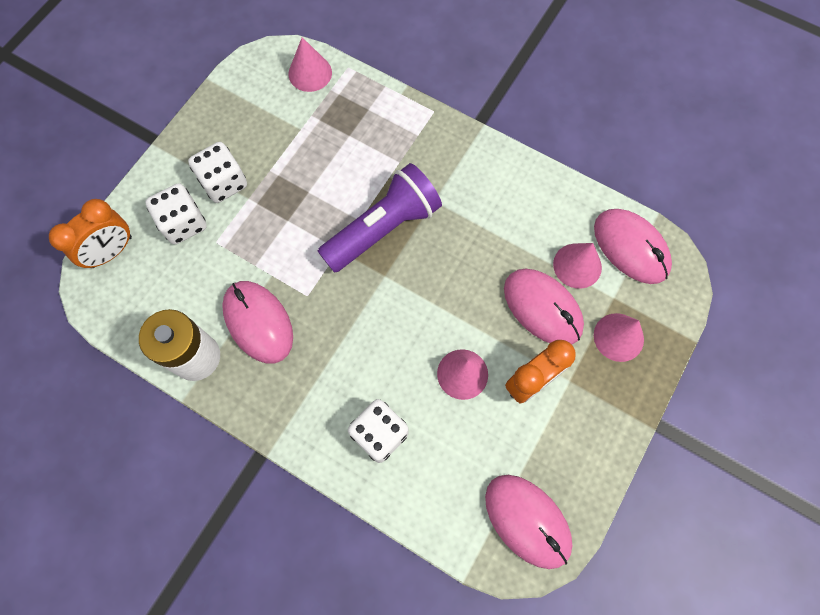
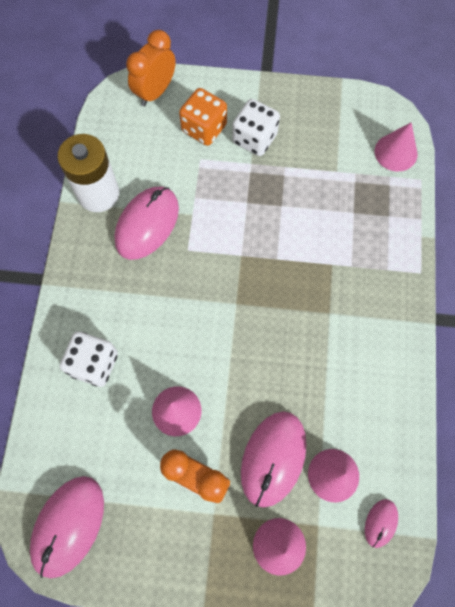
camera: 65 degrees right, 0 degrees up
(111, 252) = (155, 92): orange clock -> orange clock turned 105 degrees clockwise
(184, 223) = (204, 128): white dice -> orange dice
(383, 228) = (279, 282): purple flashlight -> none
(631, 247) = (380, 523): pink mouse -> pink mouse, size x0.49

